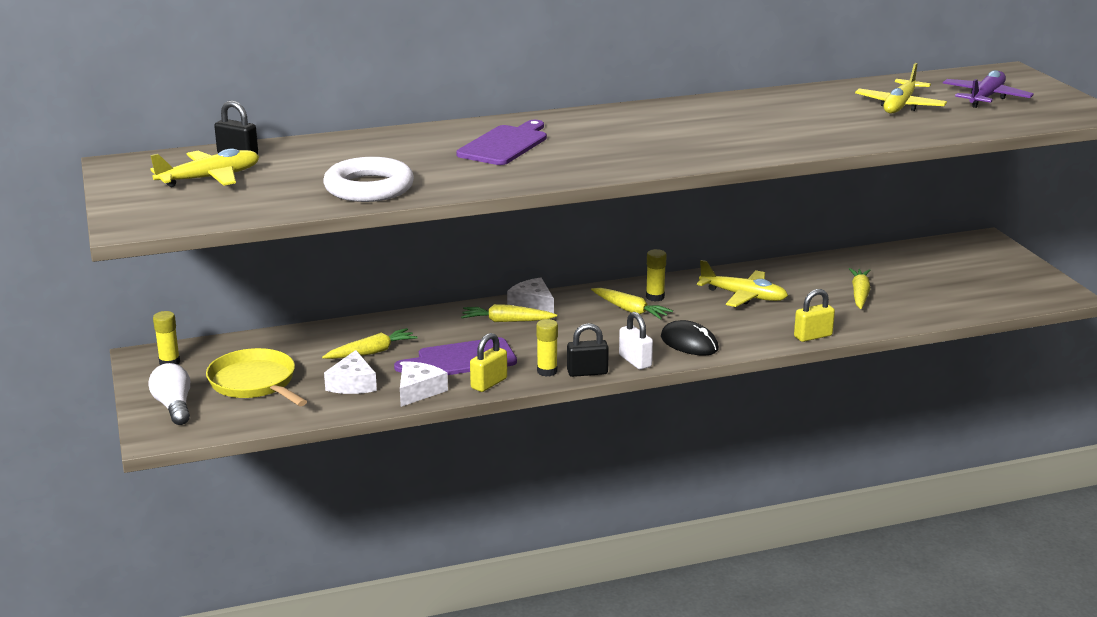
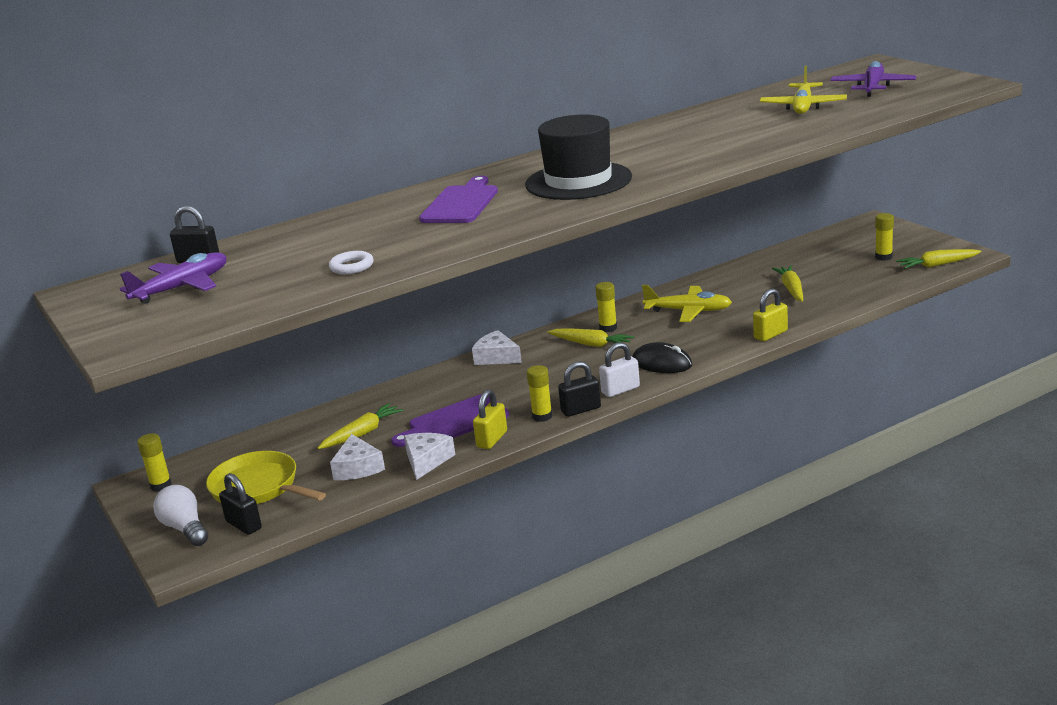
camera: 10 degrees left, 0 degrees up
(209, 178) = (182, 287): yellow plane -> purple plane
(226, 415) = (244, 525): none -> black padlock
(369, 188) = (352, 267): white ring -> white ring, size x0.49
(507, 321) = (480, 377): yellow carrot -> yellow carrot (937, 265)
(628, 143) = (578, 181): none -> black hat
(635, 361) = (620, 390): white padlock -> white padlock turned 75 degrees counterclockwise
(974, 279) = (883, 257): none -> yellow glue stick

